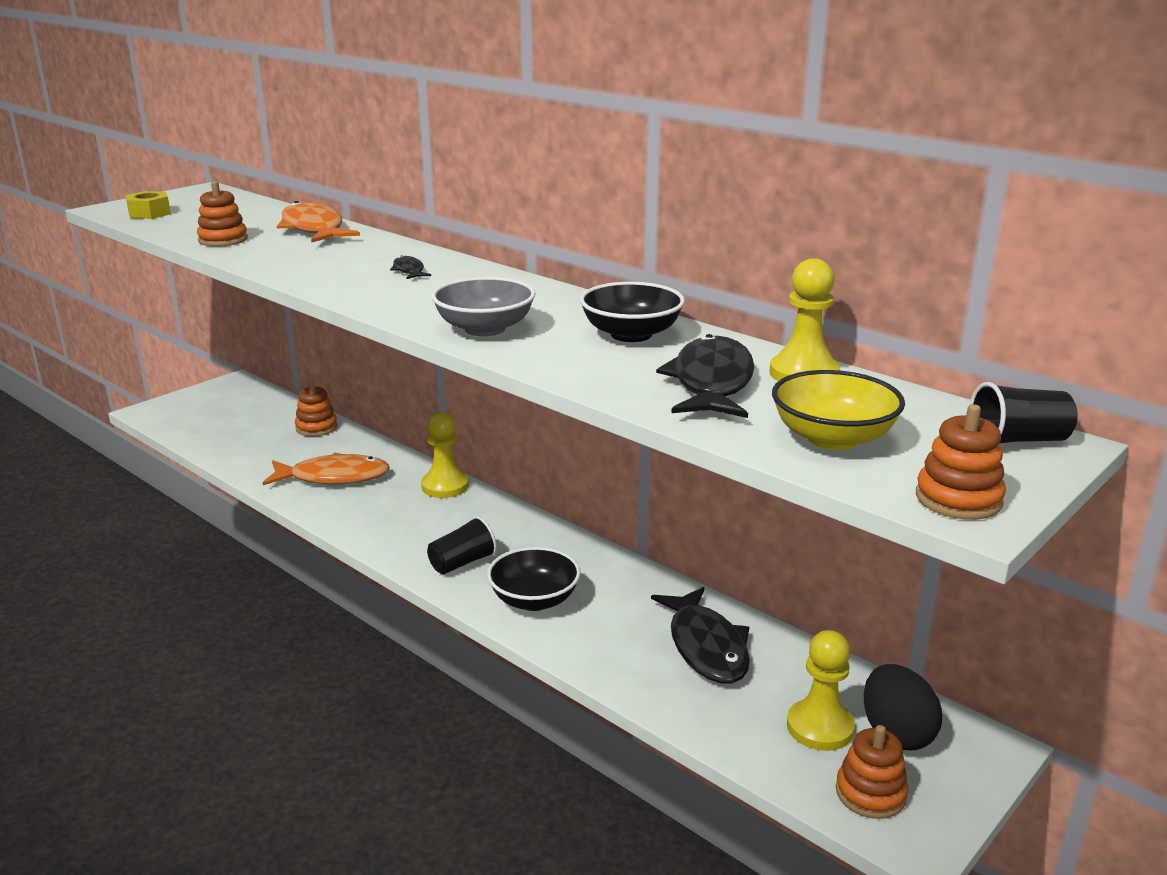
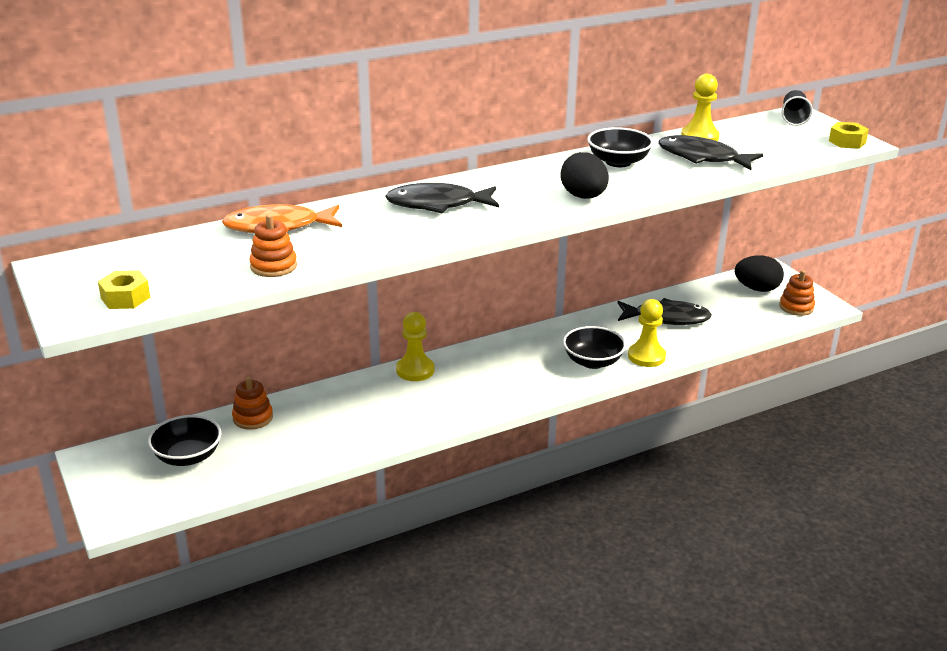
camera: 70 degrees left, 5 degrees up
(244, 416) = (187, 456): none -> black bowl
(334, 477) = (361, 419): orange fish -> none
(409, 271) = (437, 204): black fish -> black fish, size x2.16
(462, 563) = (532, 380): black cup -> none
(485, 329) = (583, 197): grey bowl -> black egg
(820, 727) = (746, 306): yellow pawn -> yellow pawn (646, 356)
(833, 438) = (780, 148): yellow bowl -> none
(958, 499) = (847, 142): orange stacking toy -> yellow nut

